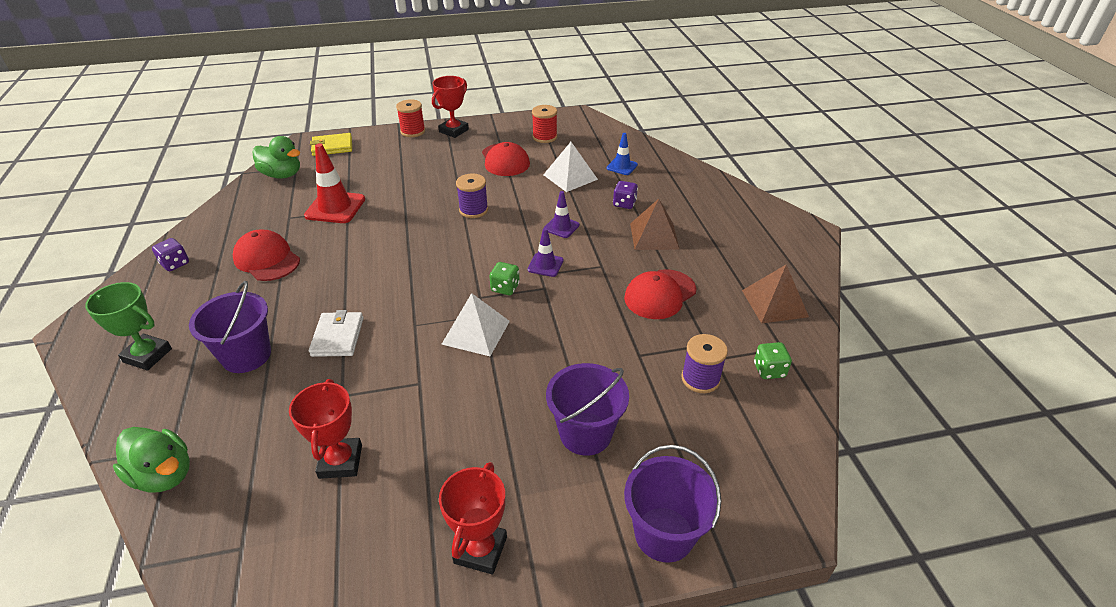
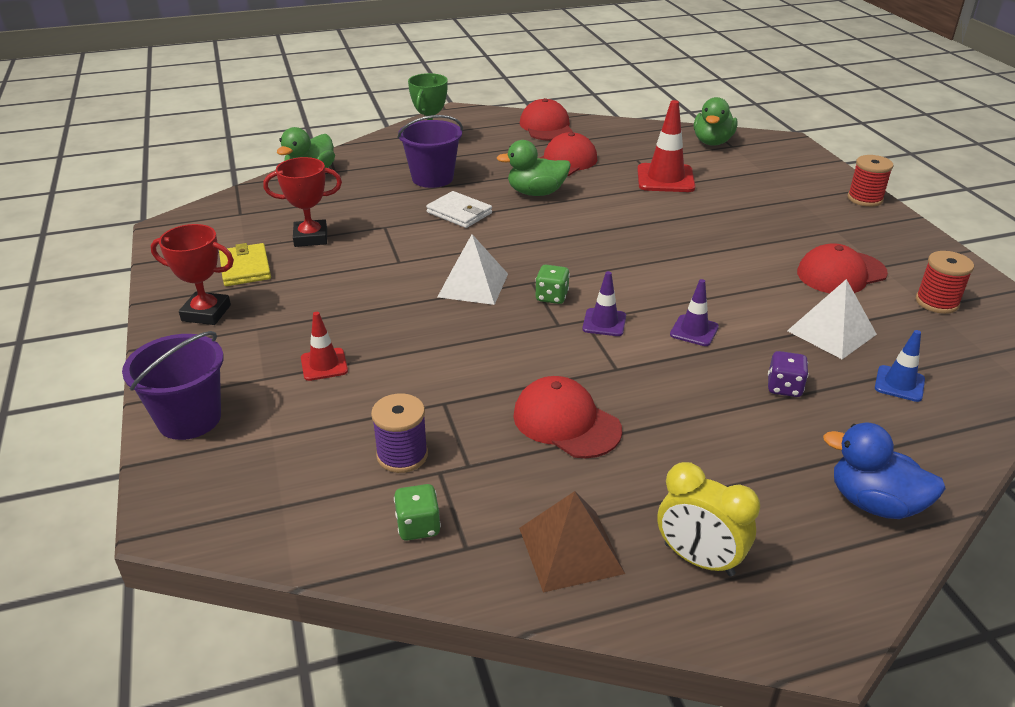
camera: 85 degrees right, 5 degrees down
(175, 264) = (546, 126): purple dice -> red cap
(322, 282) = (536, 193): none -> green duck
(332, 147) = (788, 157): yellow wallet -> yellow wallet (245, 268)
(338, 337) = (459, 213): white wallet -> white wallet turned 45 degrees clockwise
(454, 131) = (891, 226): red trophy -> none
(473, 210) = (702, 261): purple spool -> none
(585, 433) = (324, 364): purple bucket -> red traffic cone
(654, 236) = (708, 418): brown pyramid -> none
(719, 195) = (874, 503): none -> blue duck
(770, 257) = (698, 559): none -> yellow clock

